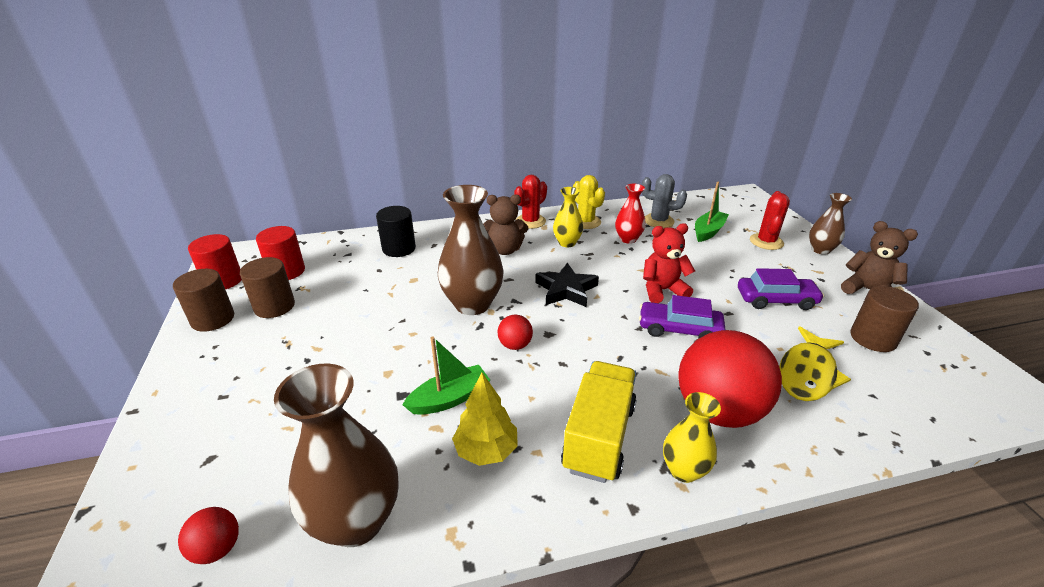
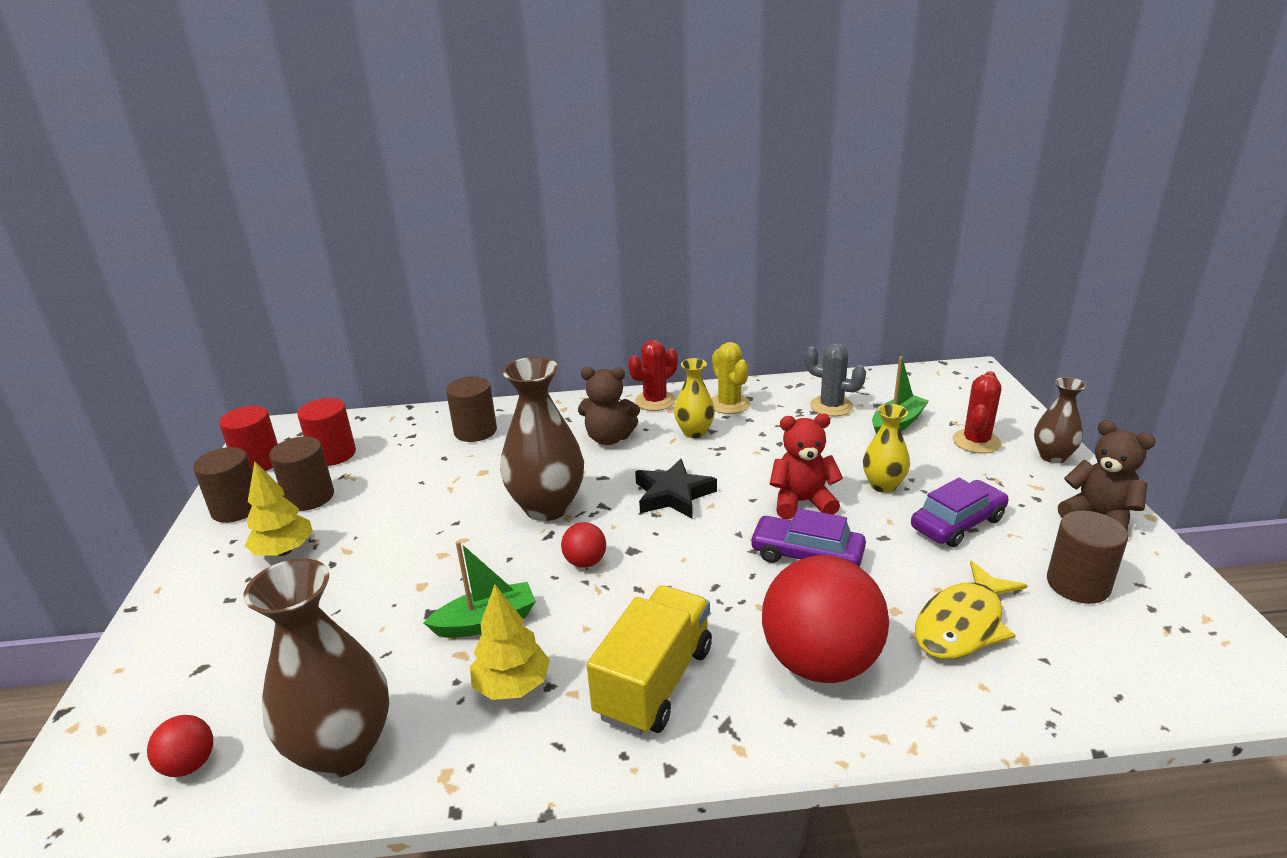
camera: 10 degrees right, 5 degrees down
(263, 352) = (284, 551): none -> yellow tree
(399, 249) = (475, 431): black cylinder -> brown cylinder
(628, 239) = (779, 430): red vase -> none
(684, 470) = (748, 731): yellow vase -> yellow vase (883, 485)
(776, 300) = (957, 523): purple car -> purple car turned 45 degrees counterclockwise

